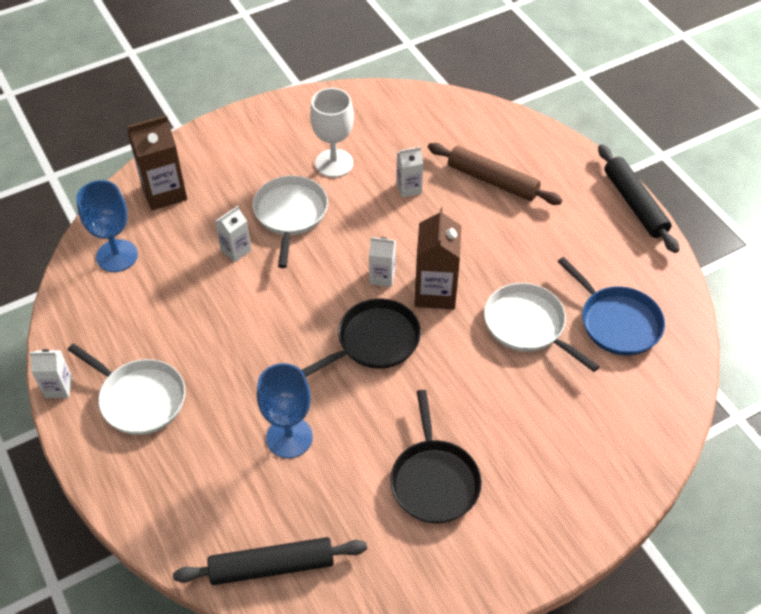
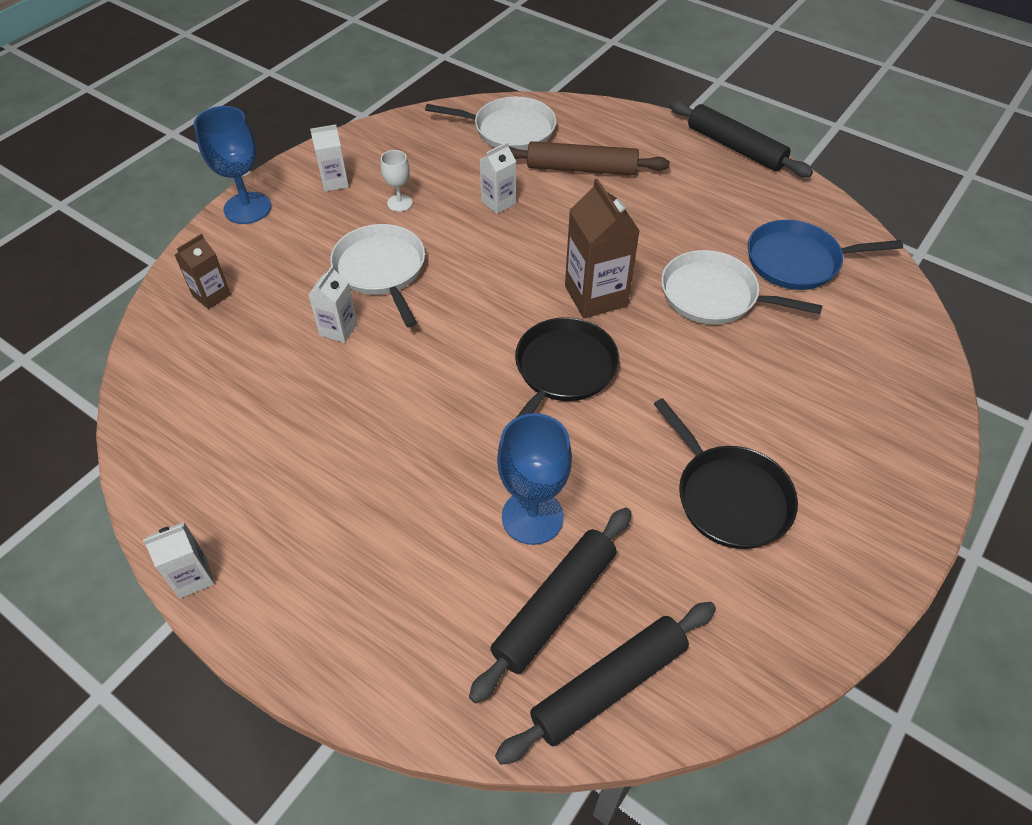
camera: 25 degrees left, 0 degrees up
(117, 256) = (188, 386): blue goblet -> blue goblet (247, 208)
(139, 398) = (313, 546): white pan -> white pan (509, 130)
(164, 192) = (211, 295): brown carton -> brown carton, size x0.57
(268, 502) = (554, 606): none -> black rolling pin
(334, 163) = (399, 203): white goblet -> white goblet, size x0.54
(382, 277) = (527, 300): white carton -> white carton (334, 182)
(617, 322) = (798, 261): blue pan -> blue pan turned 150 degrees clockwise

